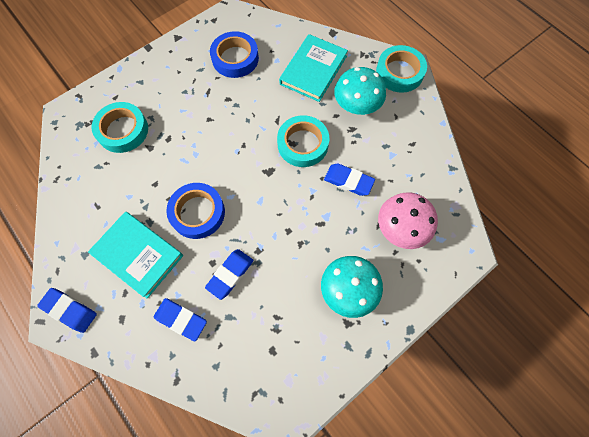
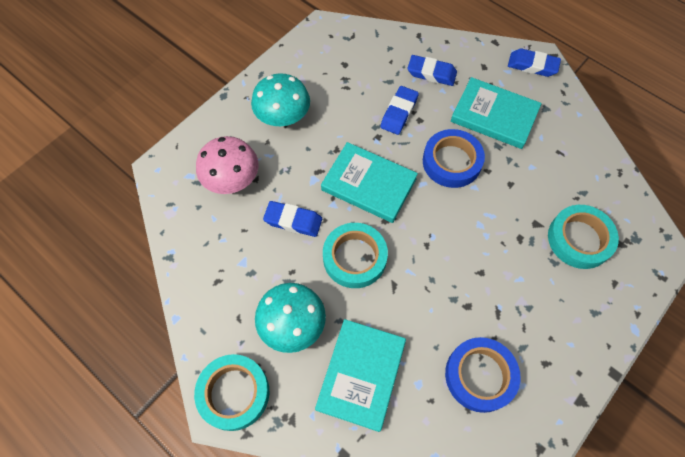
camera: 170 degrees right, 5 degrees down
(278, 203) = (369, 184): none -> turquoise book

